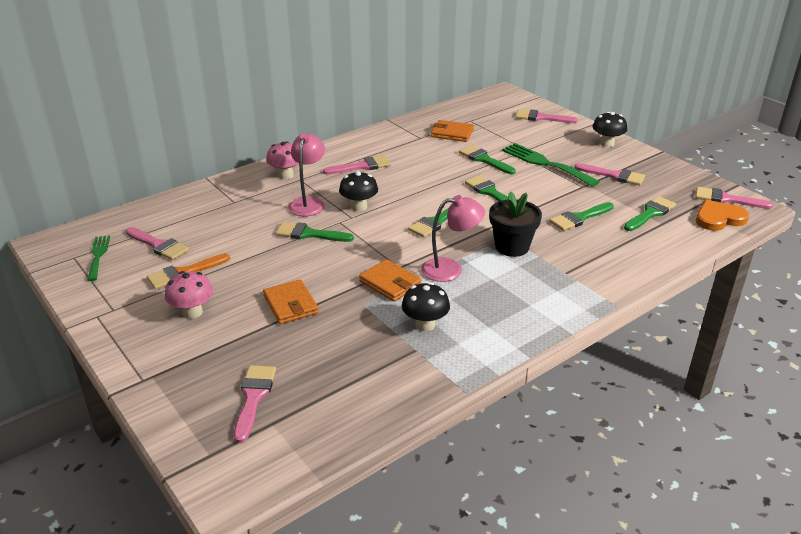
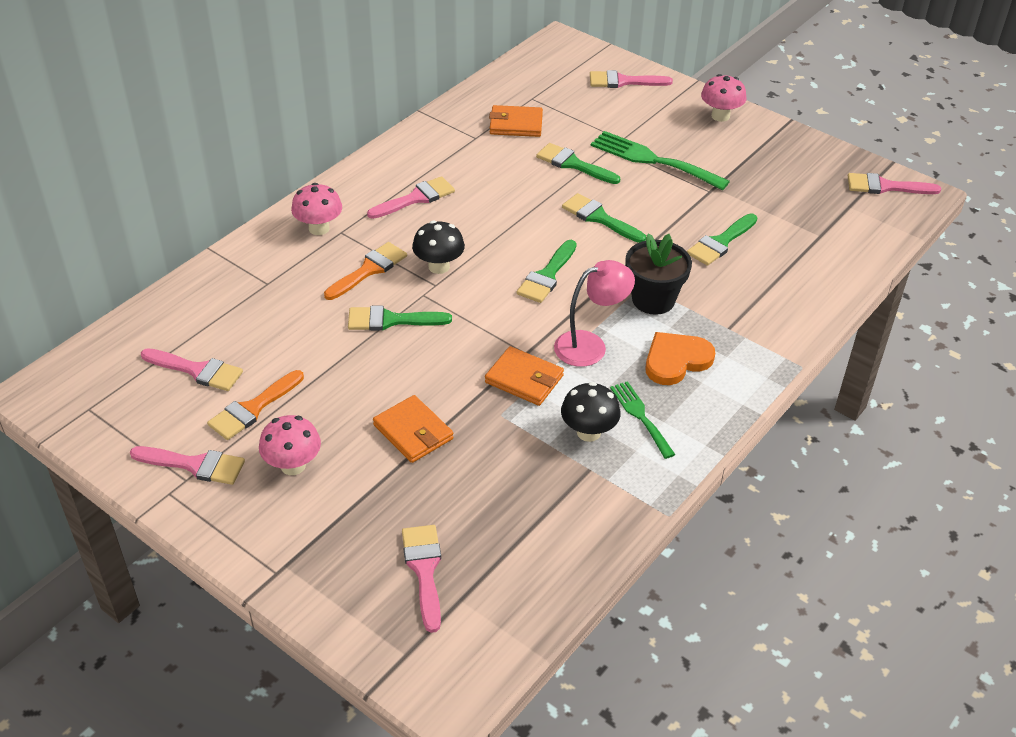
camera: 15 degrees left, 10 degrees up
(98, 255) = (121, 400): green fork -> green fork (640, 416)
(308, 203) = (369, 270): pink lamp -> orange brush
(607, 144) = (720, 116): black mushroom -> pink mushroom
(614, 175) = (743, 168): pink brush -> pink brush (195, 465)
(650, 213) = (803, 222): green brush -> none
(719, 218) = (883, 218): orange heart -> orange heart (676, 360)

